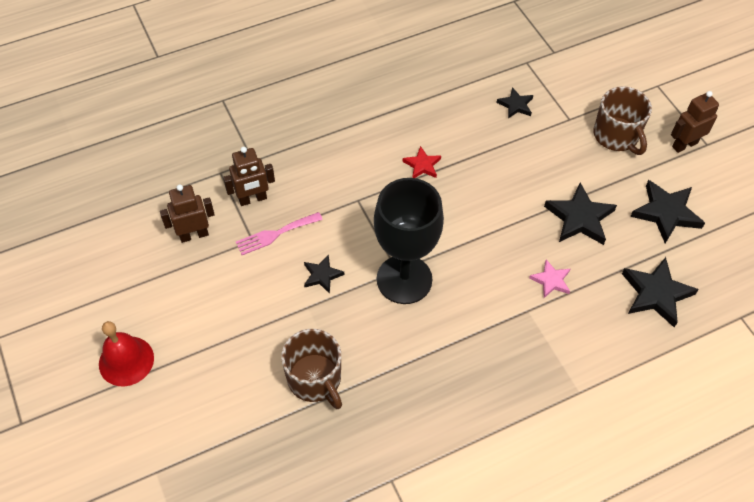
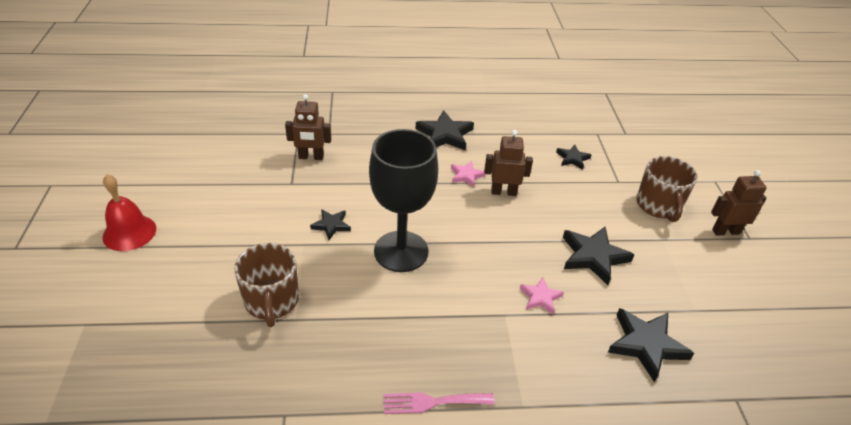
camera: 20 degrees right, 15 degrees down
(194, 235) = (248, 166): brown robot -> brown robot (503, 192)
(275, 234) = (312, 185): pink fork -> pink fork (432, 402)
(422, 165) = (466, 175): red star -> pink star
(666, 213) = (685, 279): black star -> black star (445, 135)

